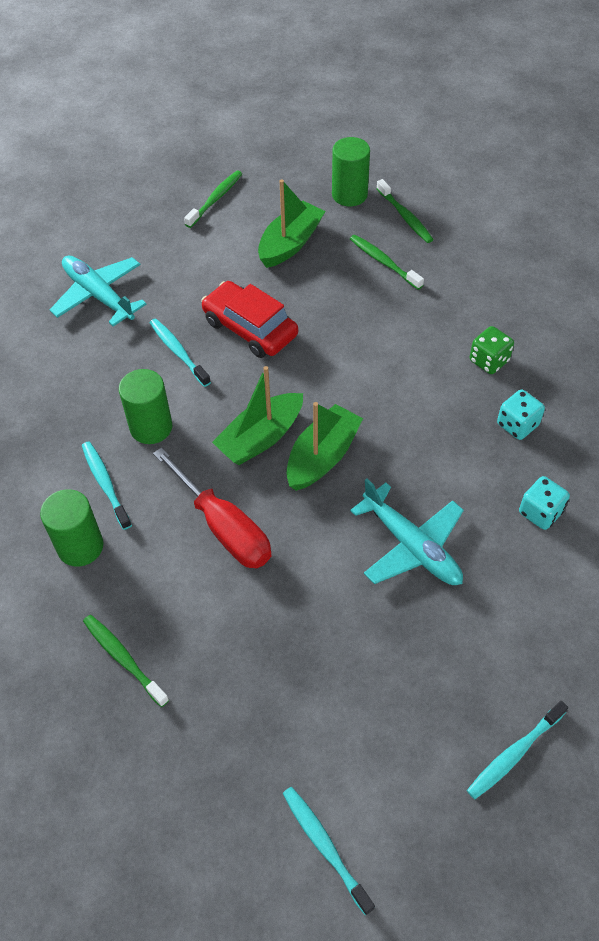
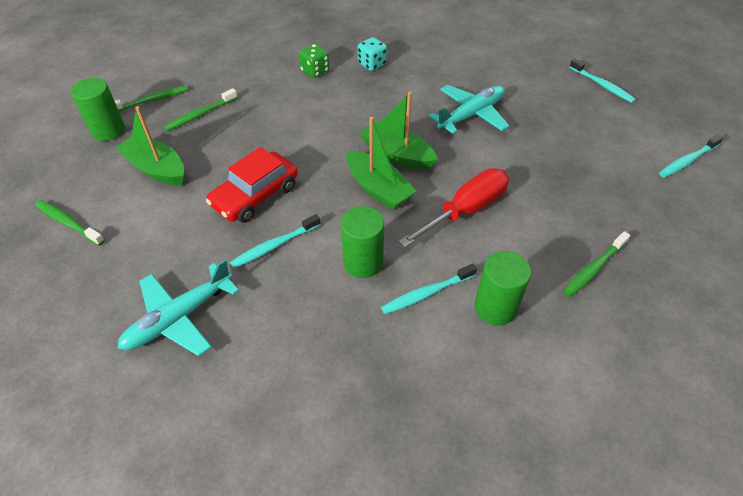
camera: 90 degrees left, 5 degrees down
(540, 512) = (440, 62): turquoise dice -> none

